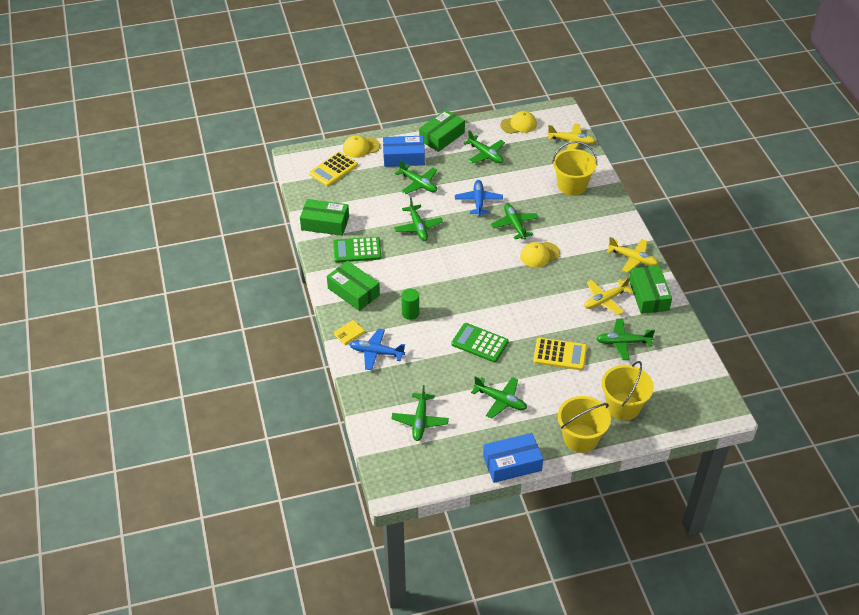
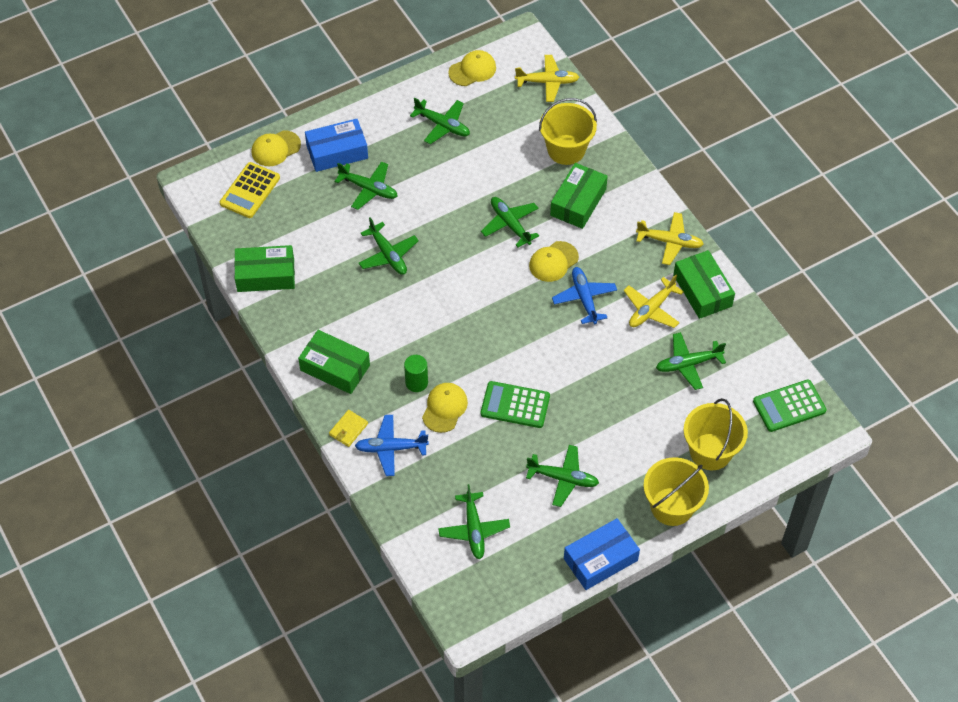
camera: 15 degrees left, 10 degrees up
(357, 250) = (320, 306): green calculator -> green calculator (789, 406)
(425, 334) = (444, 408): none -> yellow cap
(442, 136) = (377, 109): green box -> green box (578, 202)
(478, 201) = (454, 198): blue plane -> blue plane (584, 298)
(560, 354) = (617, 398): yellow calculator -> none

